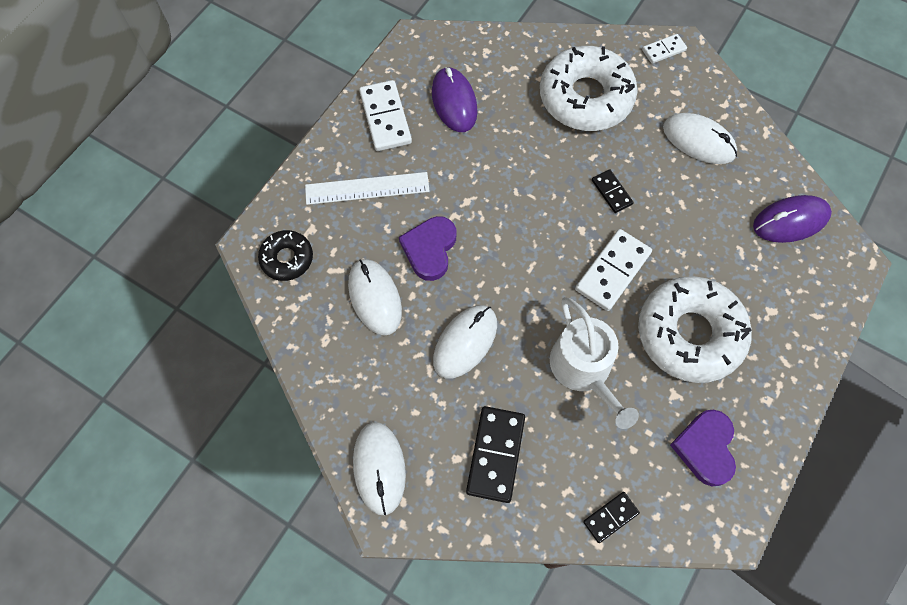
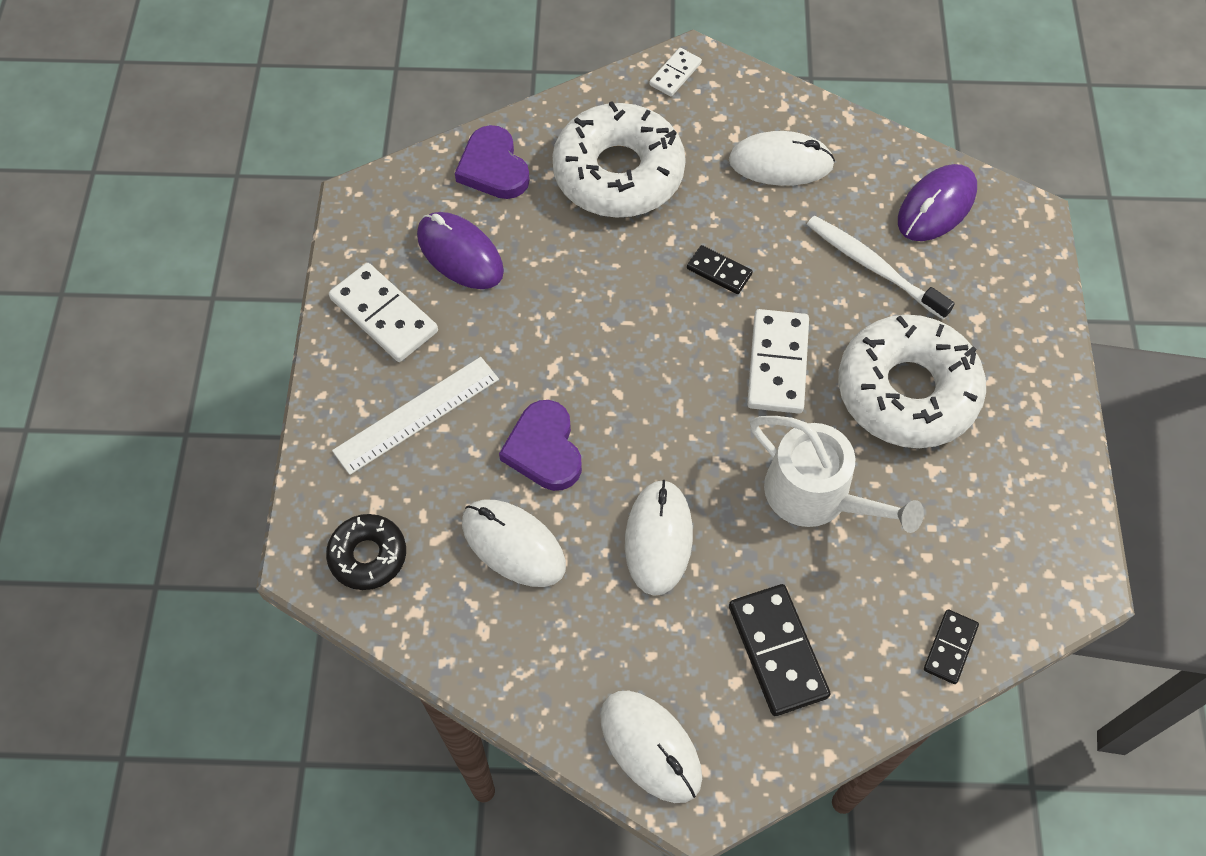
camera: 30 degrees left, 5 degrees down
(705, 448) = (1002, 510): purple heart -> purple heart (493, 168)
(719, 240) = (874, 267): none -> white toothbrush

